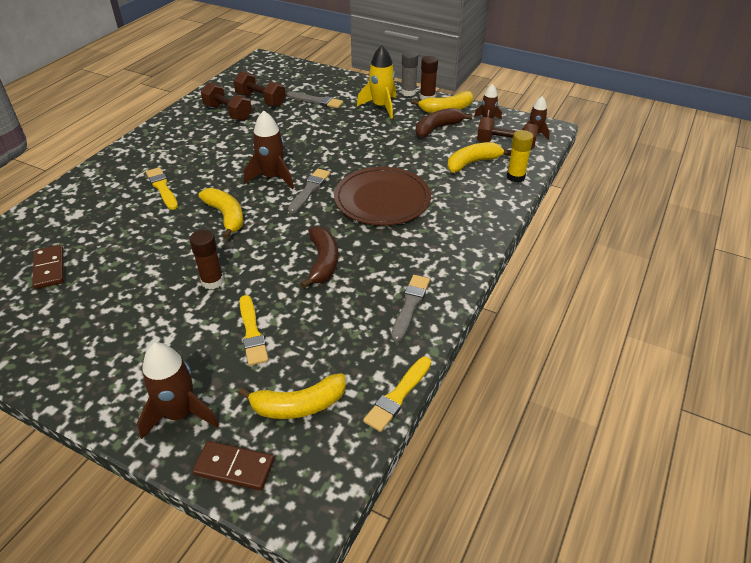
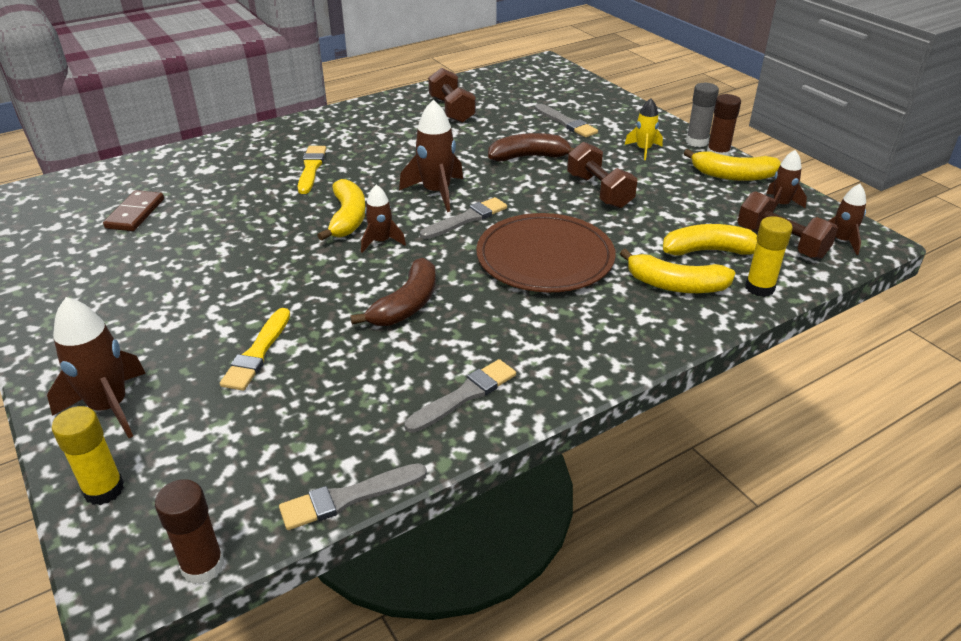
camera: 30 degrees right, 5 degrees down
(212, 281) = (269, 282): brown glue stick -> brown glue stick (203, 566)
(234, 467) = (104, 490): brown domino -> yellow glue stick
(261, 100) = (501, 106): brown dumbbell -> brown dumbbell (599, 191)
(266, 225) = (381, 242): none -> brown rocket
(299, 405) = (230, 455): yellow banana -> yellow banana (675, 285)
(381, 107) = (643, 150): yellow rocket -> yellow rocket, size x0.61
(398, 395) = (349, 497): yellow brush -> grey brush
(437, 128) = (698, 195): brown banana -> brown banana (529, 157)

